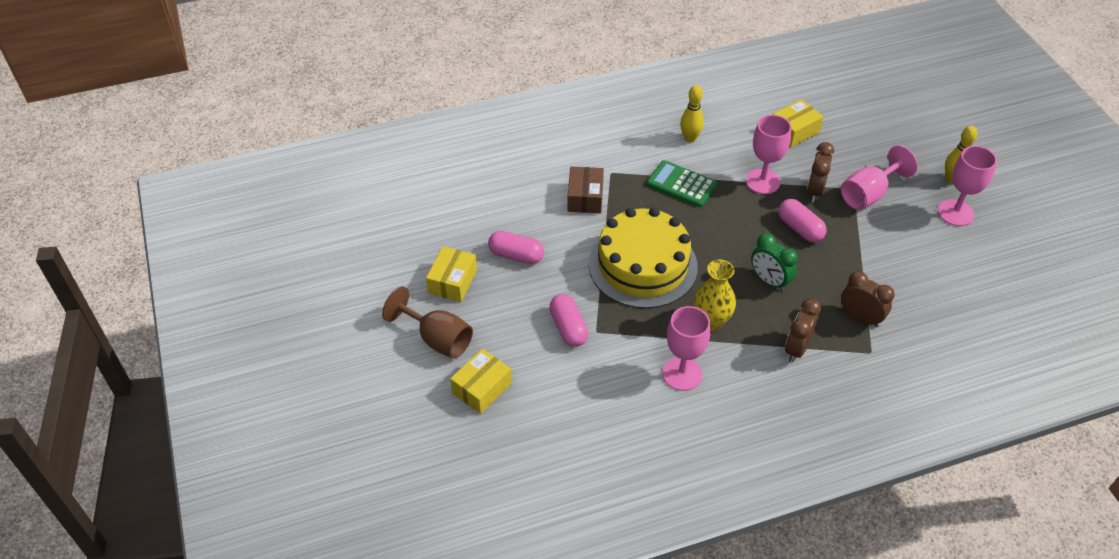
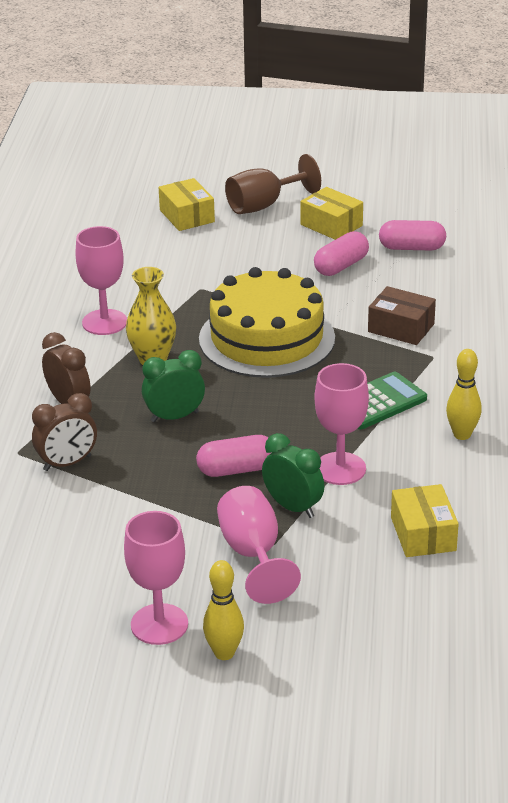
camera: 115 degrees right, 15 degrees down
(568, 328) = (218, 274): pink capsule -> pink capsule (411, 248)
(814, 191) = (293, 507): brown clock -> green clock

